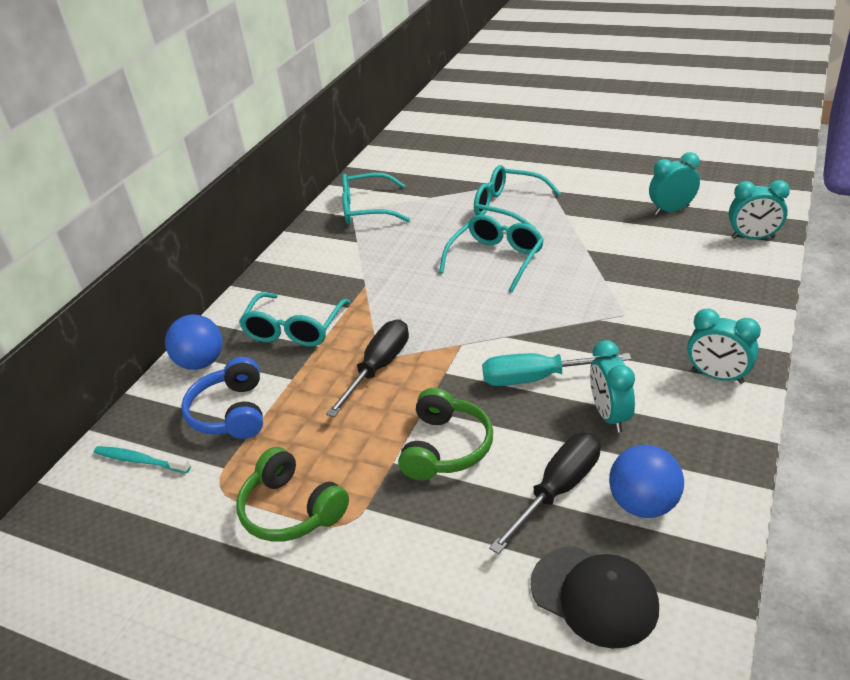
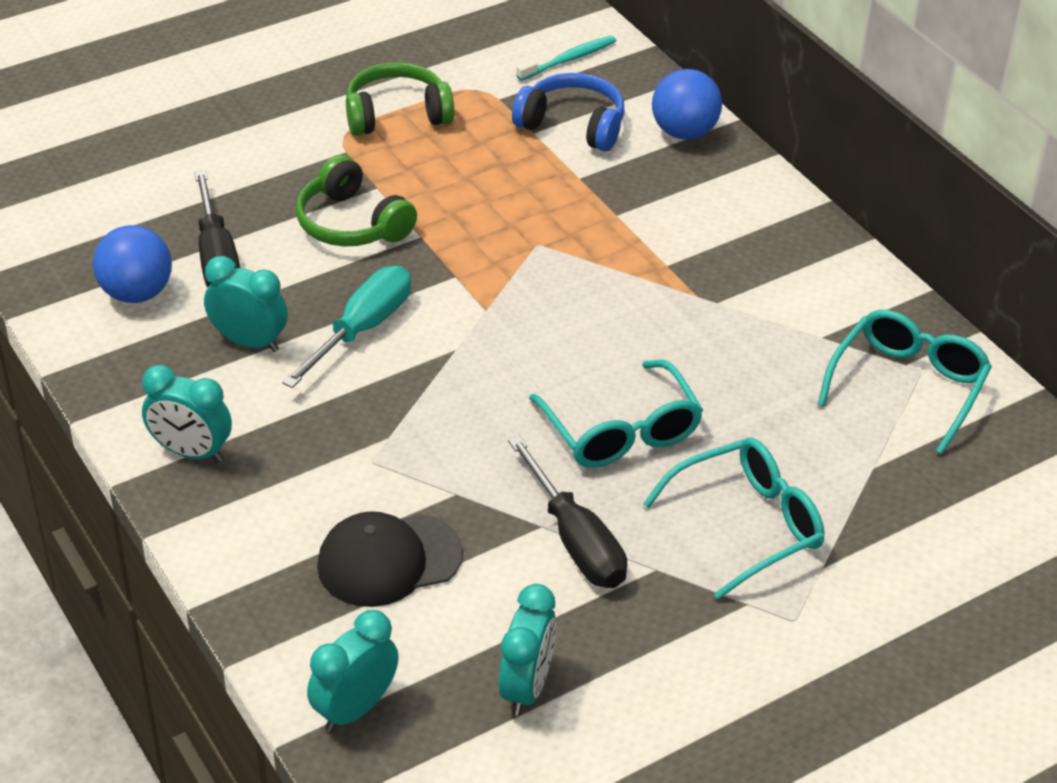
camera: 120 degrees right, 5 degrees up
(294, 329) = (669, 211): turquoise glasses -> none
(378, 368) = (522, 237): black screwdriver -> black screwdriver (576, 540)
(594, 595) = (107, 216): black cap -> black cap (389, 560)
(717, 376) = (191, 452): turquoise clock -> turquoise clock turned 135 degrees counterclockwise

